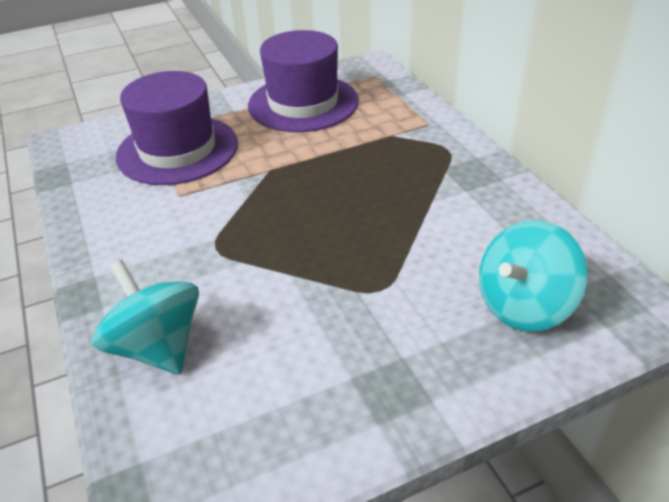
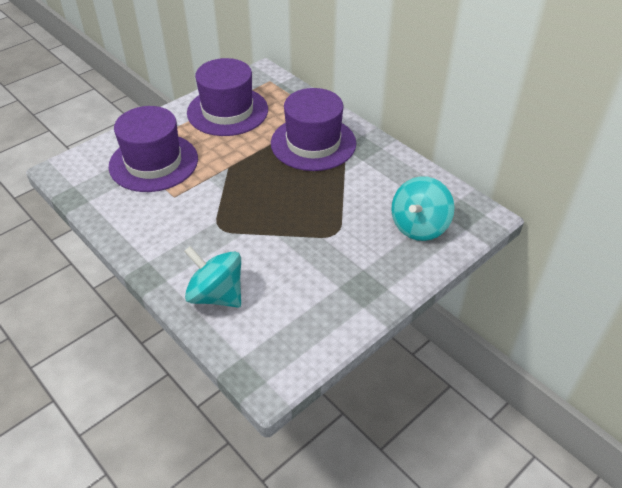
camera: 20 degrees left, 5 degrees up
(401, 157) = (313, 143): none -> purple hat

